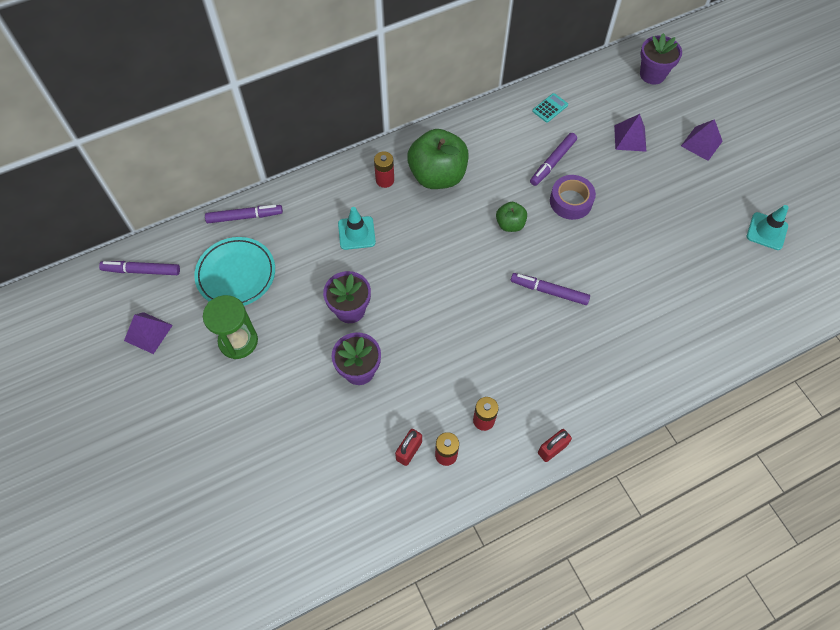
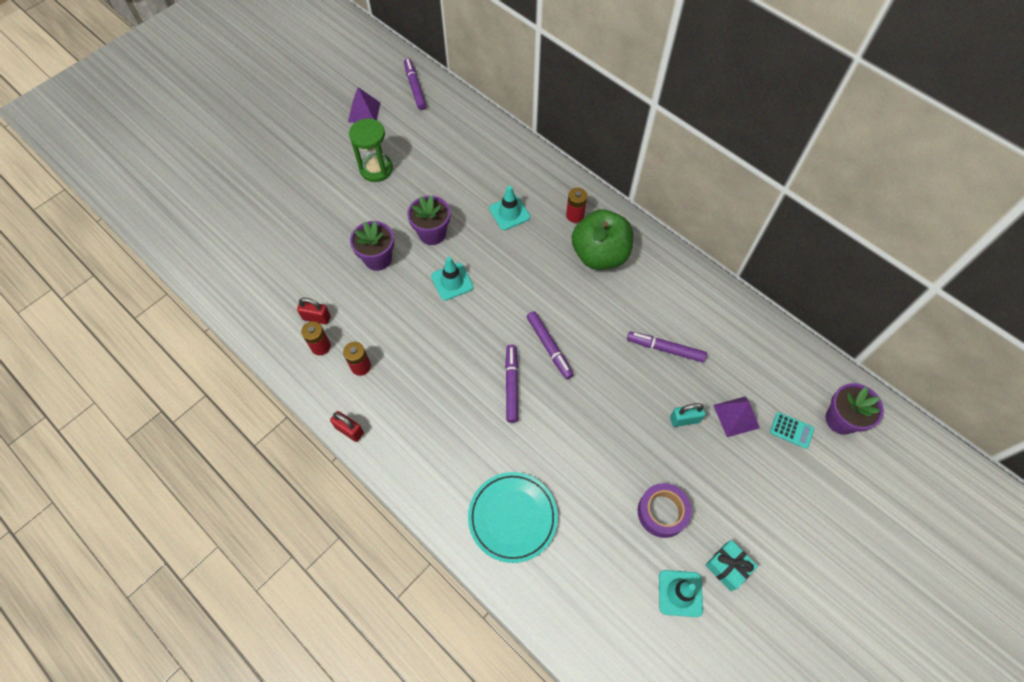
camera: 70 degrees right, 0 degrees up
(236, 274) = (435, 146): turquoise plate -> turquoise plate (512, 517)
(245, 217) = (491, 131): purple marker -> purple marker (549, 347)
(416, 308) = (452, 281): none -> turquoise traffic cone
(510, 224) = (572, 331): green apple -> none
(550, 108) = (734, 328): turquoise calculator -> turquoise calculator (791, 430)
(571, 201) = (625, 378): purple tape -> purple tape (662, 512)
(622, 173) = (684, 419): none -> turquoise padlock
(701, 143) = (769, 494): purple pyramid -> none
(752, 192) = (728, 567): none -> turquoise gift

